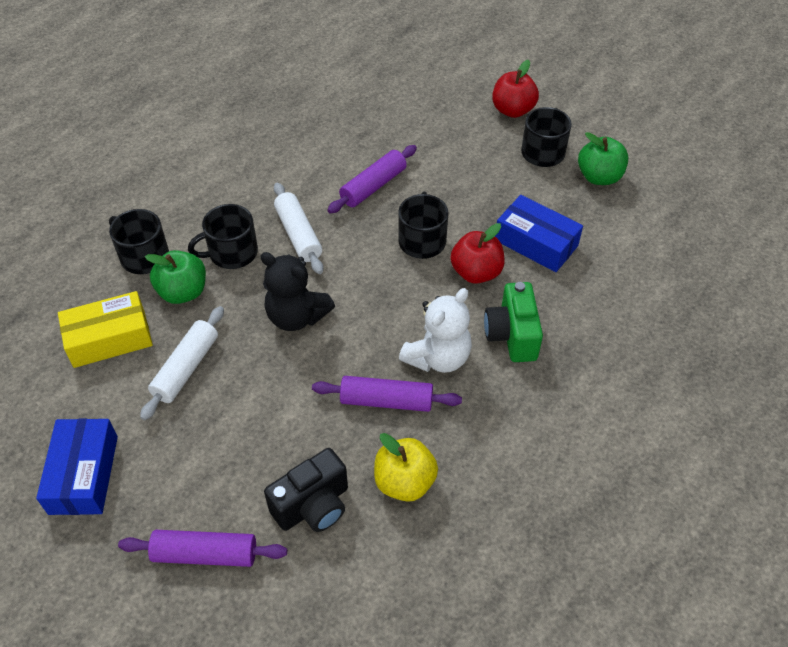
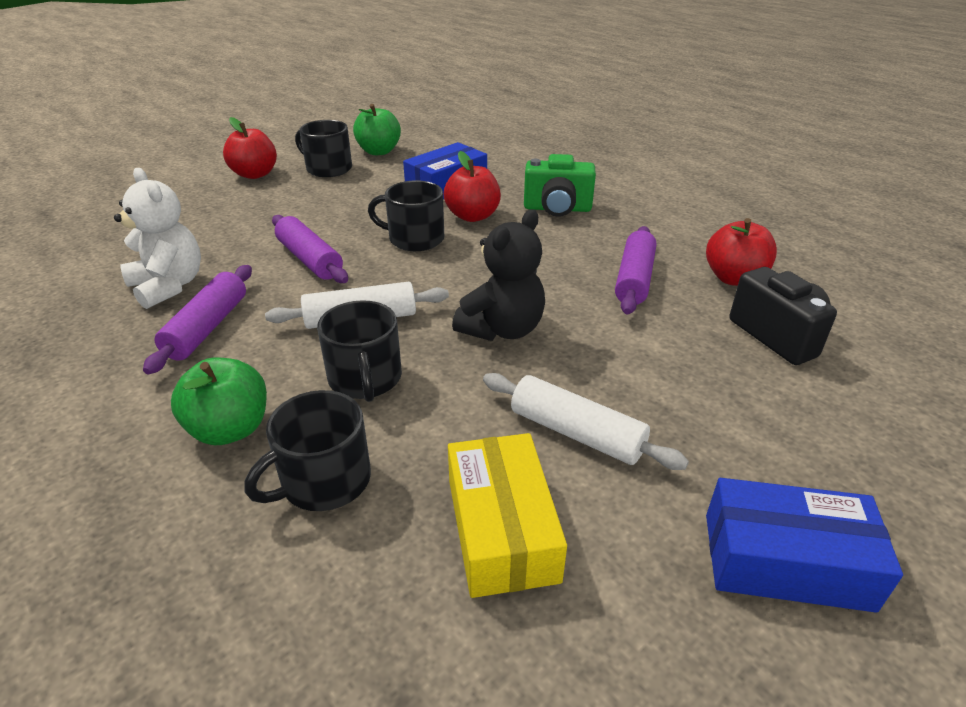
camera: 80 degrees left, 15 degrees down
(183, 292) = (425, 433): green apple -> green apple (230, 429)
(205, 554) = (873, 423): purple rolling pin -> purple rolling pin (207, 327)
(404, 482) = (734, 278): yellow apple -> red apple
(438, 357) = (579, 246): white teddy bear -> white teddy bear (169, 286)

